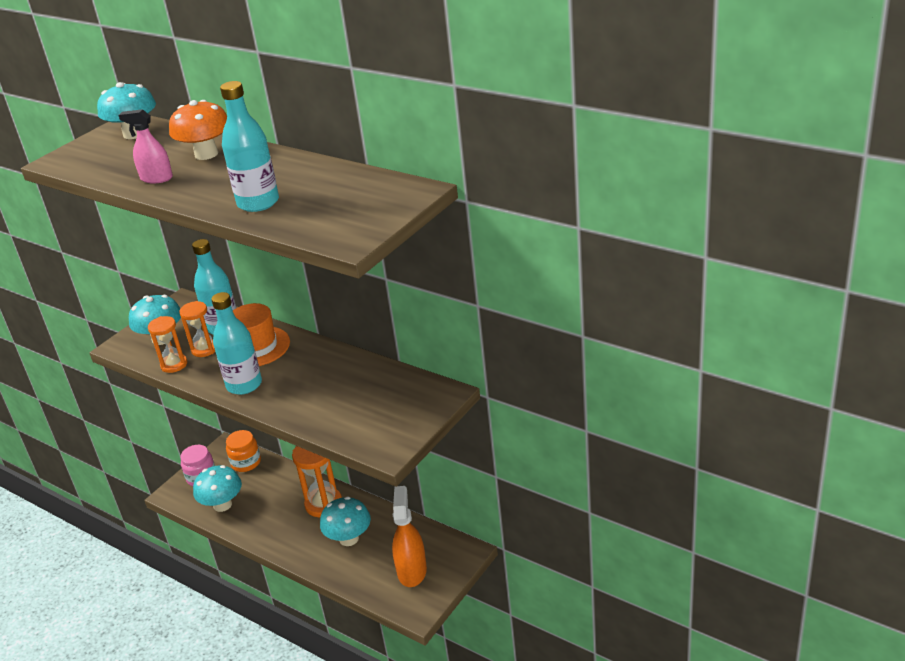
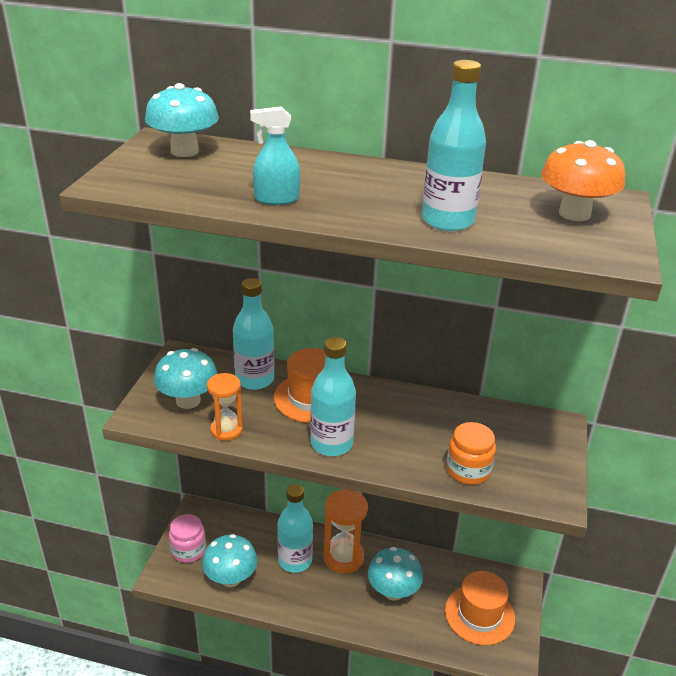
camera: 25 degrees left, 0 degrees up
(156, 178) = (276, 199): pink spray bottle -> turquoise spray bottle
(204, 349) = (251, 407): orange hourglass -> none
(206, 154) = (310, 170): orange mushroom -> orange mushroom (574, 214)
(246, 462) = (230, 525): orange jar -> orange jar (468, 470)
(282, 500) = (295, 560): none -> turquoise bottle
(412, 571) = (479, 614): orange spray bottle -> orange hat

